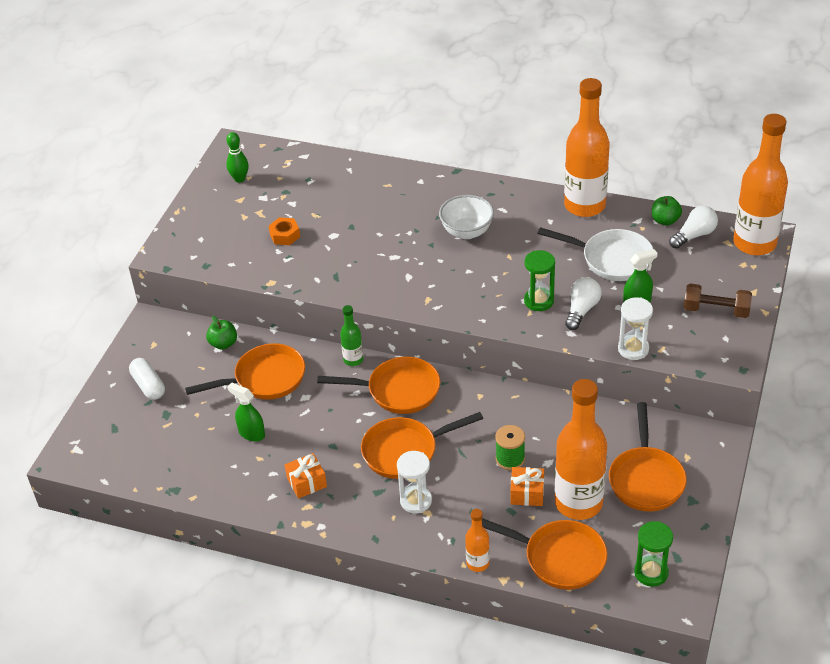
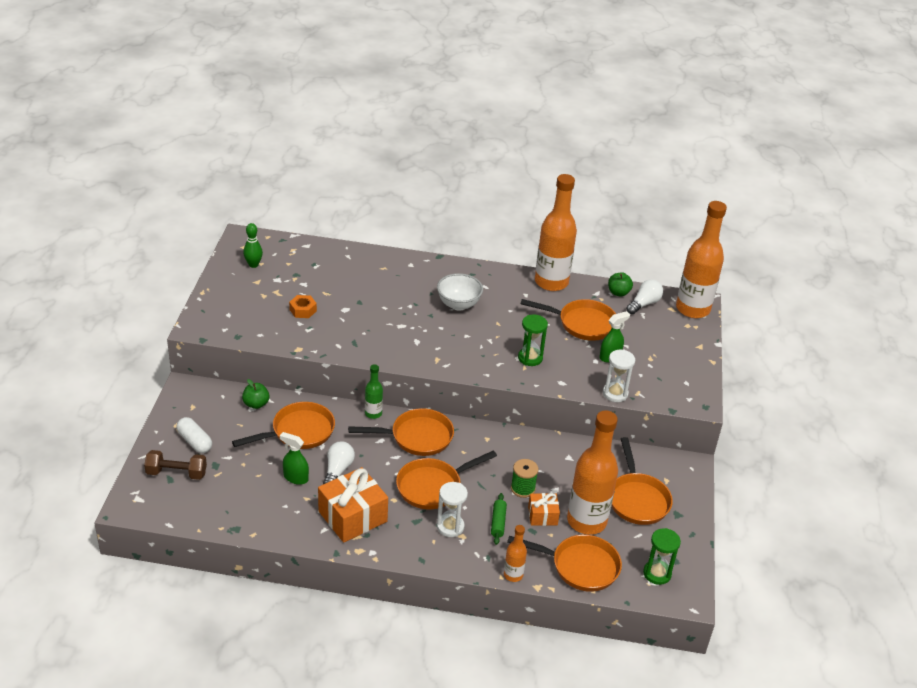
camera: 15 degrees left, 5 degrees down
(306, 482) = (352, 516): orange gift -> orange gift, size x1.88
(472, 499) = (498, 522): none -> green rolling pin
(582, 310) = (567, 364): white light bulb -> white light bulb (338, 470)
(612, 259) = (582, 324): white pan -> orange pan
(716, 310) = (674, 361): brown dumbbell -> brown dumbbell (176, 473)

